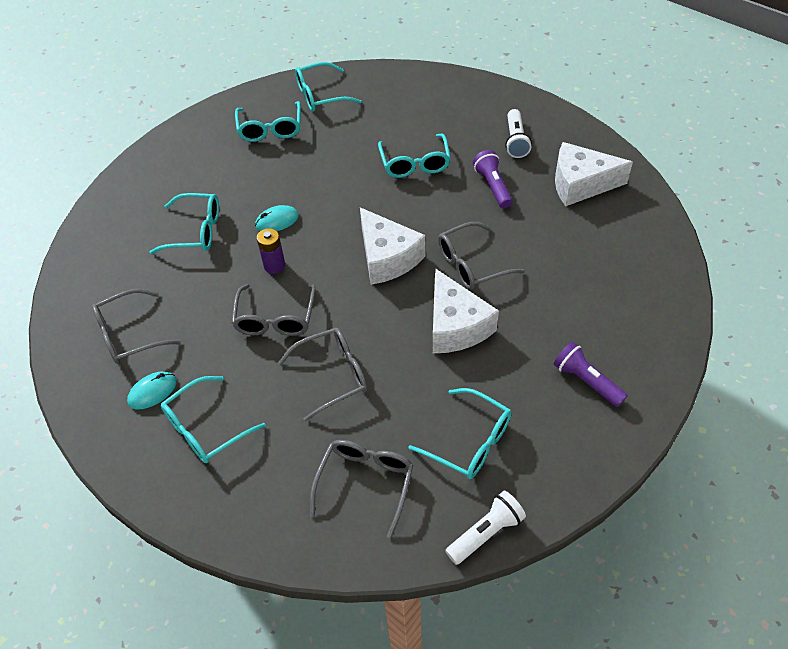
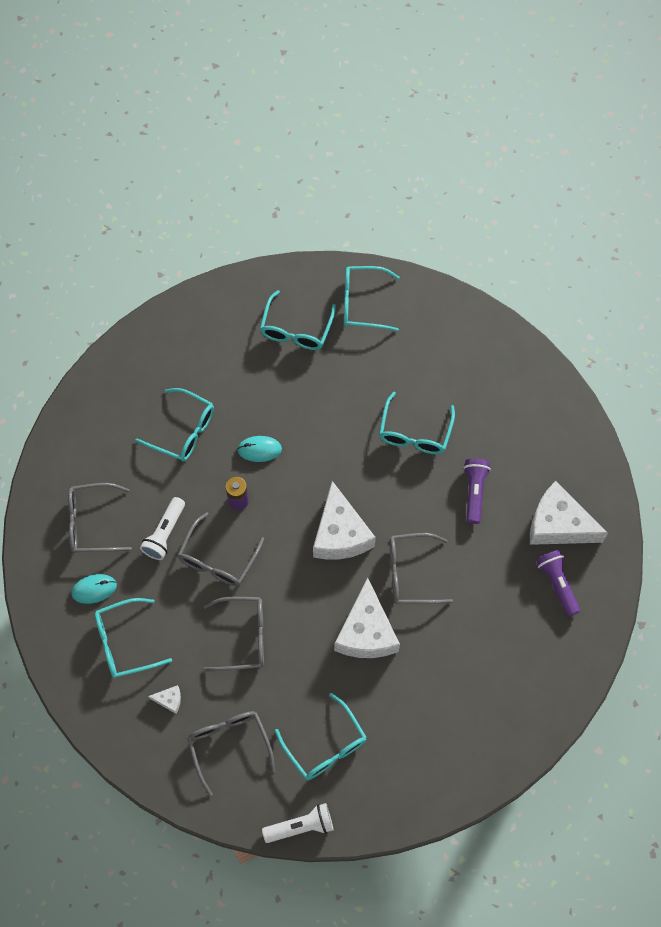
camera: 20 degrees right, 15 degrees up
(278, 464) = (169, 700): none -> white cheese
(365, 483) = (229, 745): grey glasses -> grey glasses turned 60 degrees counterclockwise
(515, 141) = (525, 445): white flashlight -> white flashlight (165, 533)
(586, 381) = (447, 732): purple flashlight -> purple flashlight (557, 584)

